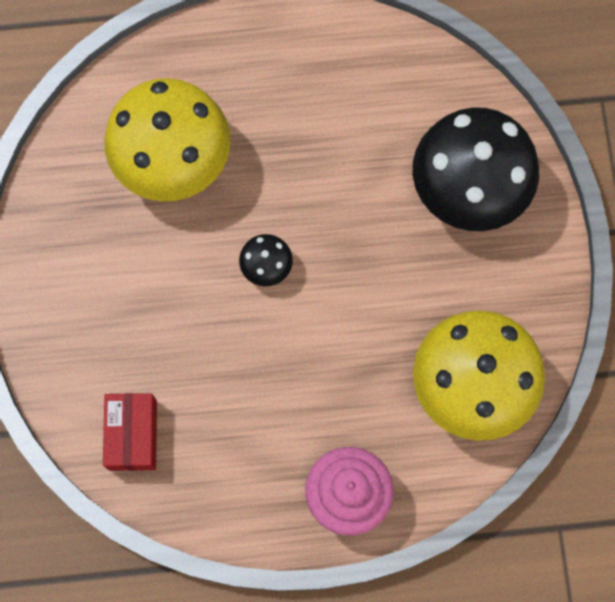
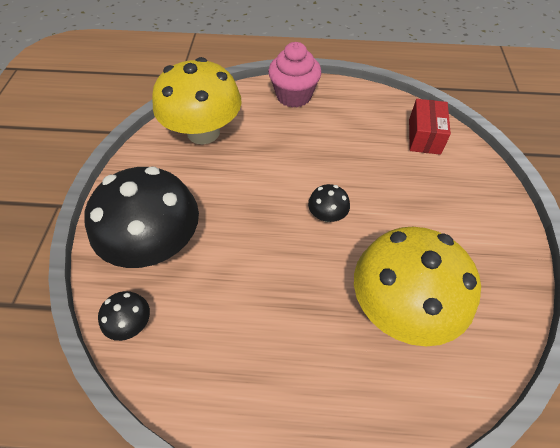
camera: 170 degrees left, 20 degrees down
(458, 95) = (131, 324): none -> black mushroom

